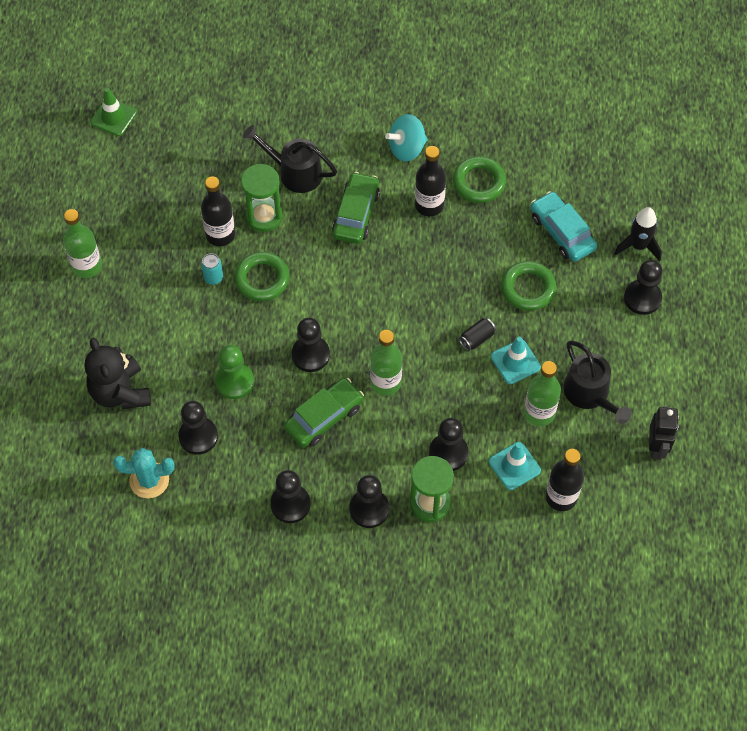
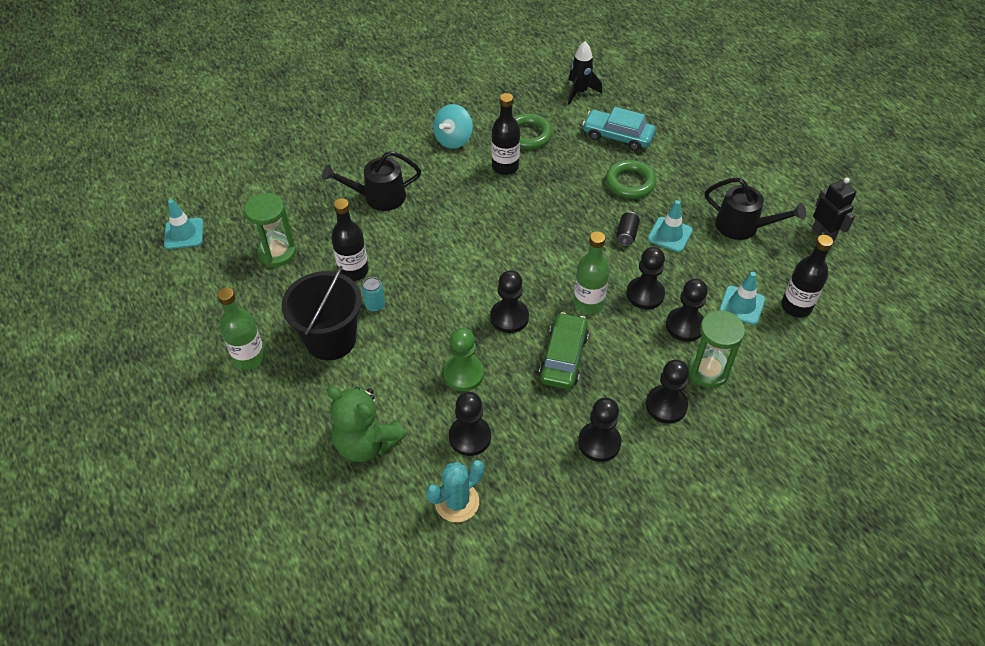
camera: 35 degrees left, 10 degrees down
(113, 117) = (184, 234): green traffic cone -> turquoise traffic cone
(120, 392) = (366, 443): black teddy bear -> green teddy bear
(157, 287) = (331, 339): none -> black bucket
(262, 279) = (418, 284): green ring -> none
(264, 216) = (380, 239): green hourglass -> green hourglass (277, 253)
(356, 214) = (454, 200): green car -> none
(539, 413) = (721, 259): green bottle -> none
(638, 246) = (677, 118): black rocket -> black rocket (580, 92)
(642, 298) = (713, 148): black pawn -> black pawn (645, 294)

